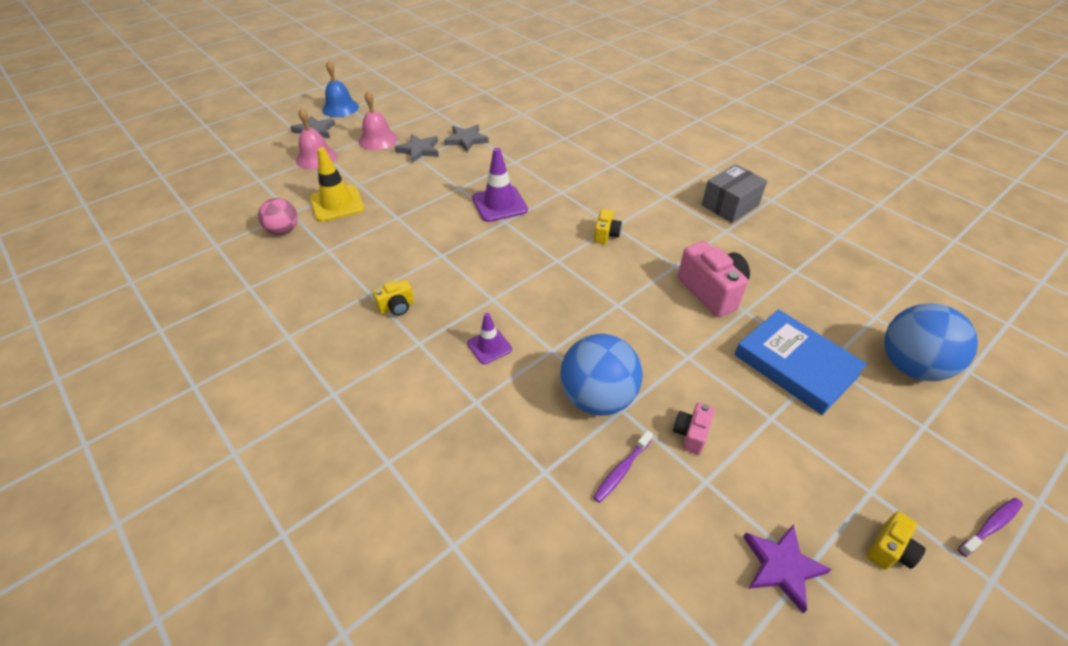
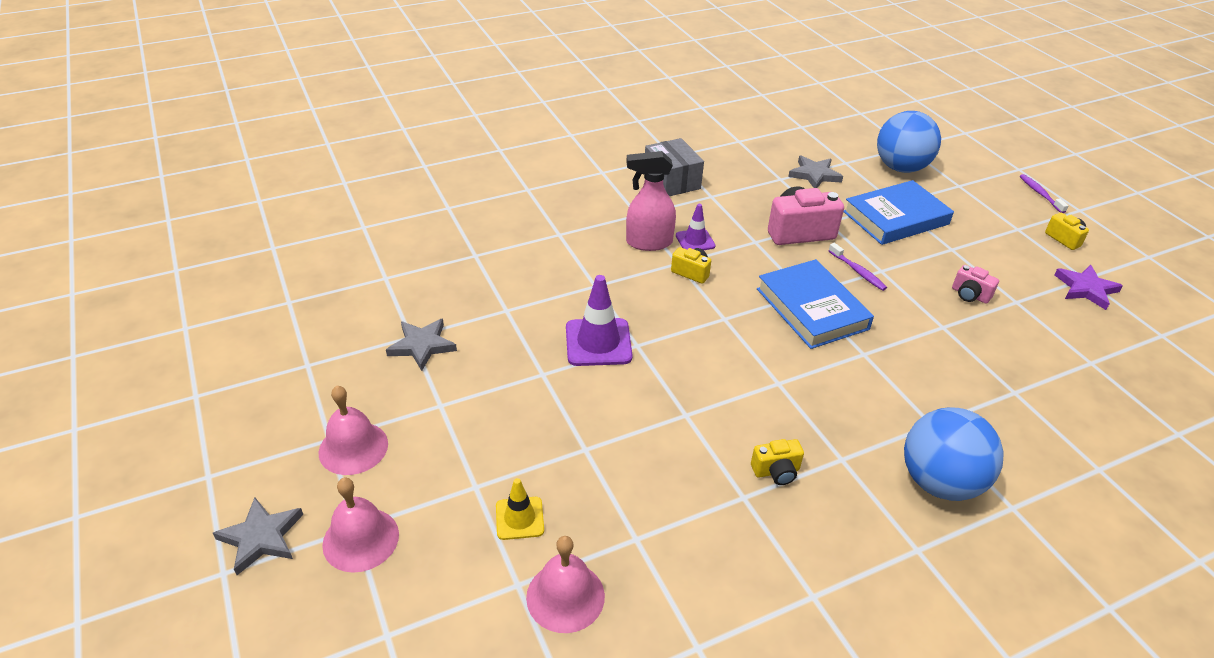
camera: 75 degrees left, 5 degrees down
(283, 231) = (565, 596): pink ball -> pink bell
(337, 204) = (519, 518): yellow traffic cone -> yellow traffic cone, size x0.60
(340, 108) = (198, 491): blue bell -> none
(397, 307) = (776, 471): yellow camera -> yellow camera turned 90 degrees clockwise
(419, 150) = (419, 401): grey star -> grey star (814, 175)
(489, 346) = (854, 399): purple traffic cone -> purple traffic cone (695, 241)
(597, 310) = (812, 309): none -> blue book
(597, 398) = (929, 338): blue ball -> blue ball (939, 482)
(621, 470) = (1010, 344): purple toothbrush -> purple toothbrush (858, 271)
(631, 207) = (648, 242): none -> pink spray bottle

